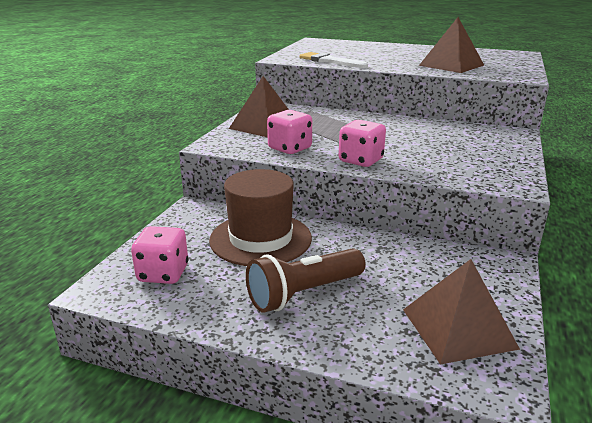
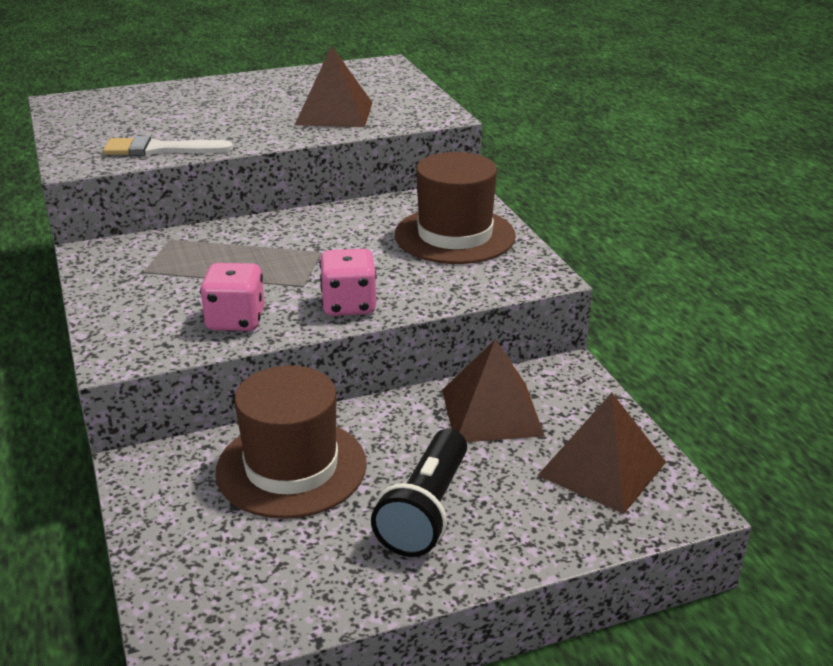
camera: 40 degrees left, 5 degrees up
(163, 273) = (232, 577): pink dice -> none
(264, 126) = (143, 292): brown pyramid -> brown pyramid (491, 412)
(303, 293) = (425, 511): brown flashlight -> black flashlight
(479, 149) = (455, 235): none -> brown hat

